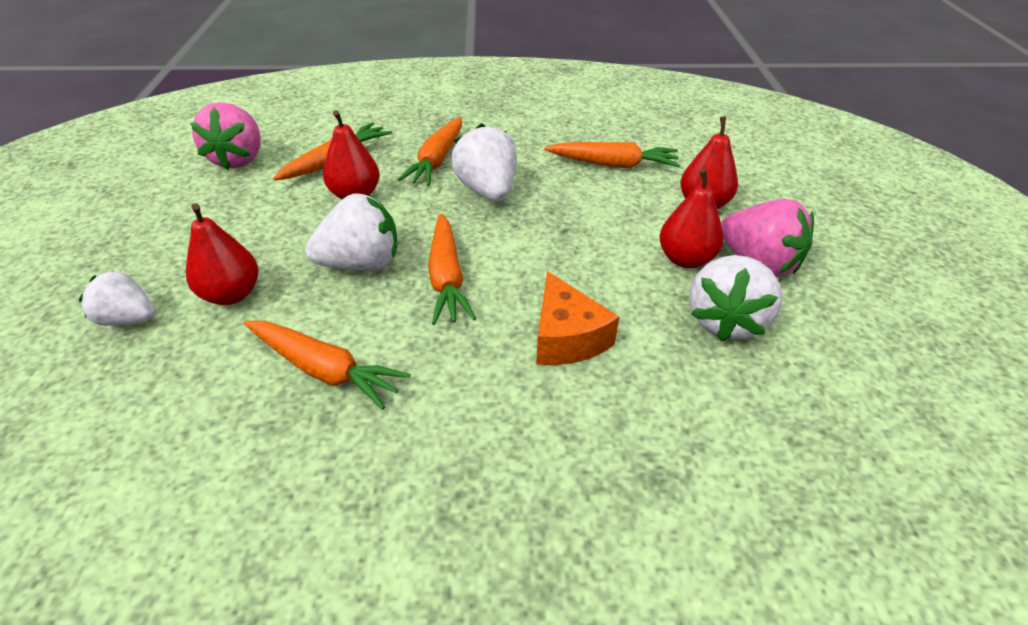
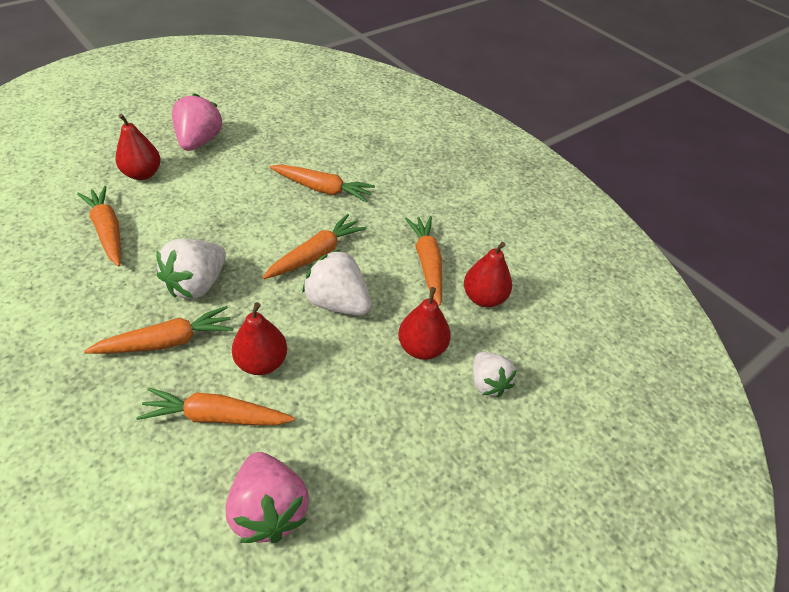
camera: 130 degrees left, 5 degrees up
(239, 159) = (268, 510): pink strawberry -> pink strawberry turned 105 degrees clockwise
(566, 337) = (322, 189): orange cheese -> orange carrot
(685, 259) = (216, 167): red pear -> red pear (484, 298)
(725, 321) = (262, 143): white strawberry -> none

